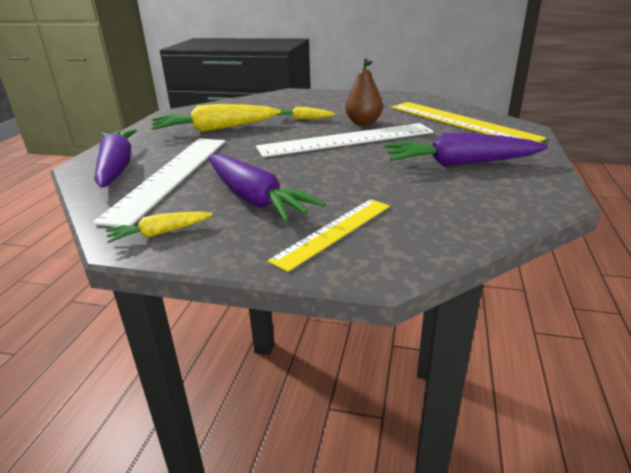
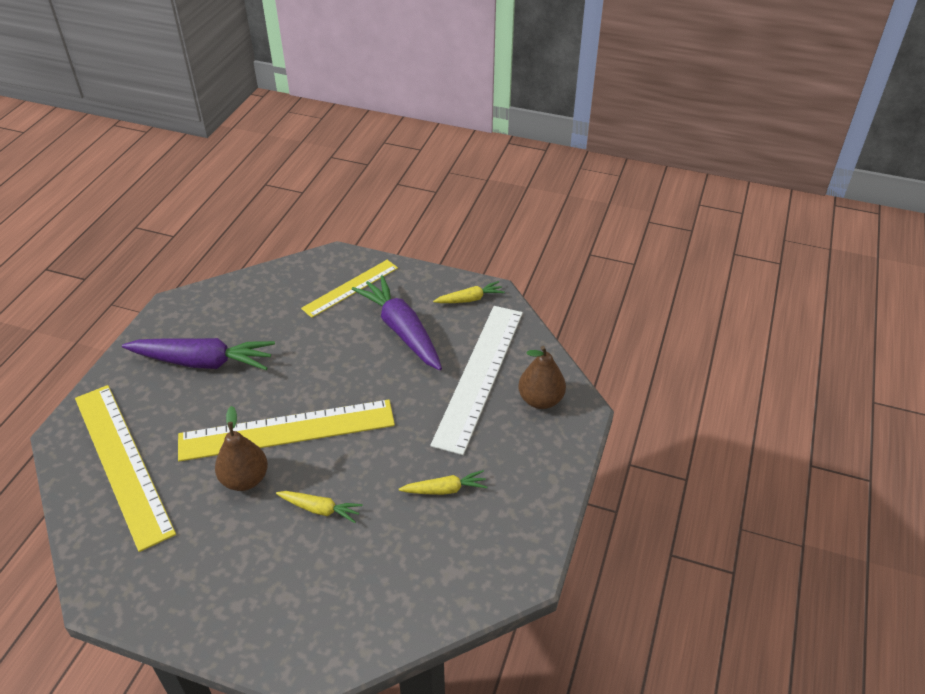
camera: 175 degrees left, 15 degrees up
(116, 167) = (540, 400): purple carrot -> brown pear
(215, 129) = (445, 489): yellow carrot -> yellow carrot, size x0.51
(347, 140) = (287, 430): white ruler -> yellow ruler

